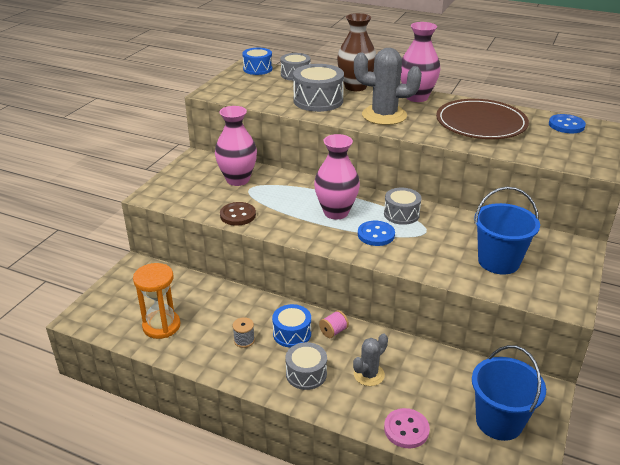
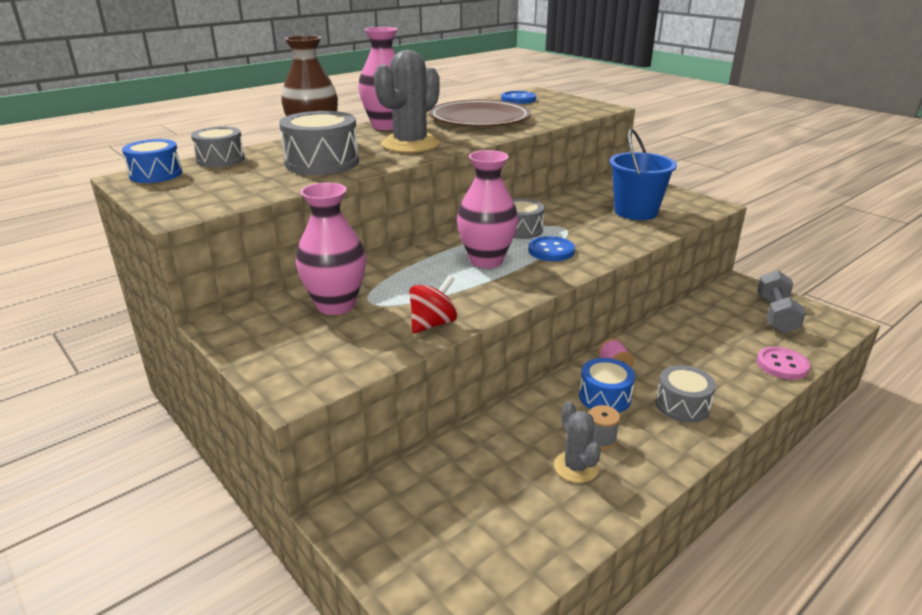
camera: 65 degrees left, 5 degrees down
(161, 326) = (529, 517): orange hourglass -> none
(238, 215) = (433, 324): brown button -> red spinning top
(369, 375) = (695, 364): grey cactus -> grey cactus (576, 467)
(499, 421) = (776, 315): blue bucket -> grey dumbbell

